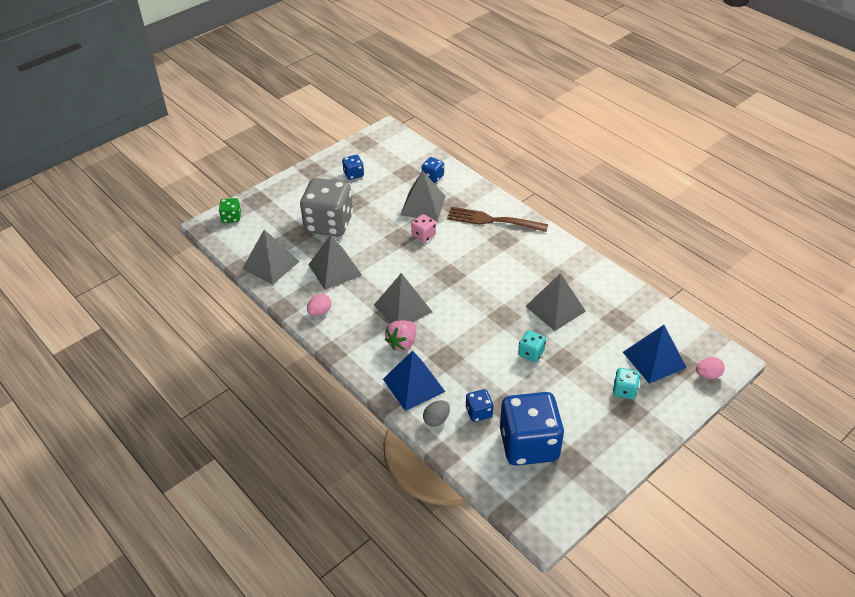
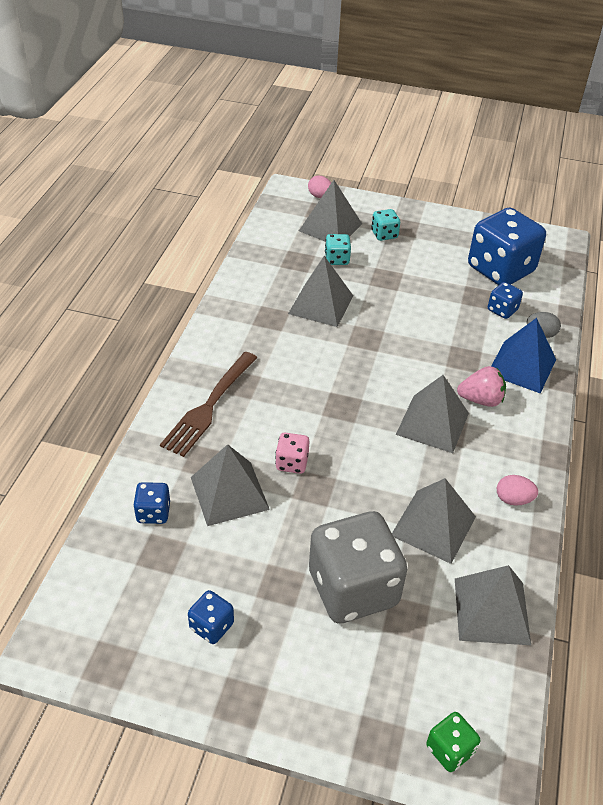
camera: 125 degrees left, 0 degrees up
(493, 220) = (209, 405): brown fork -> brown fork turned 45 degrees clockwise
(531, 353) = (398, 301): turquoise dice -> turquoise dice (337, 259)
(654, 359) = (330, 227): blue pyramid -> grey pyramid

